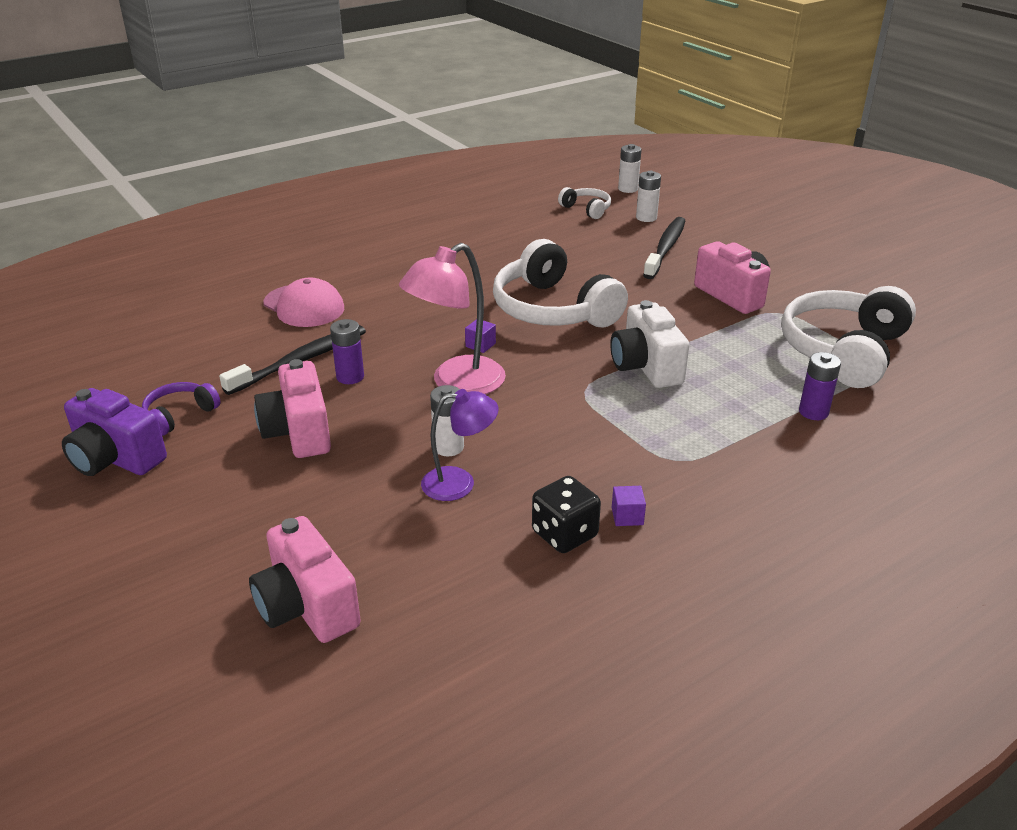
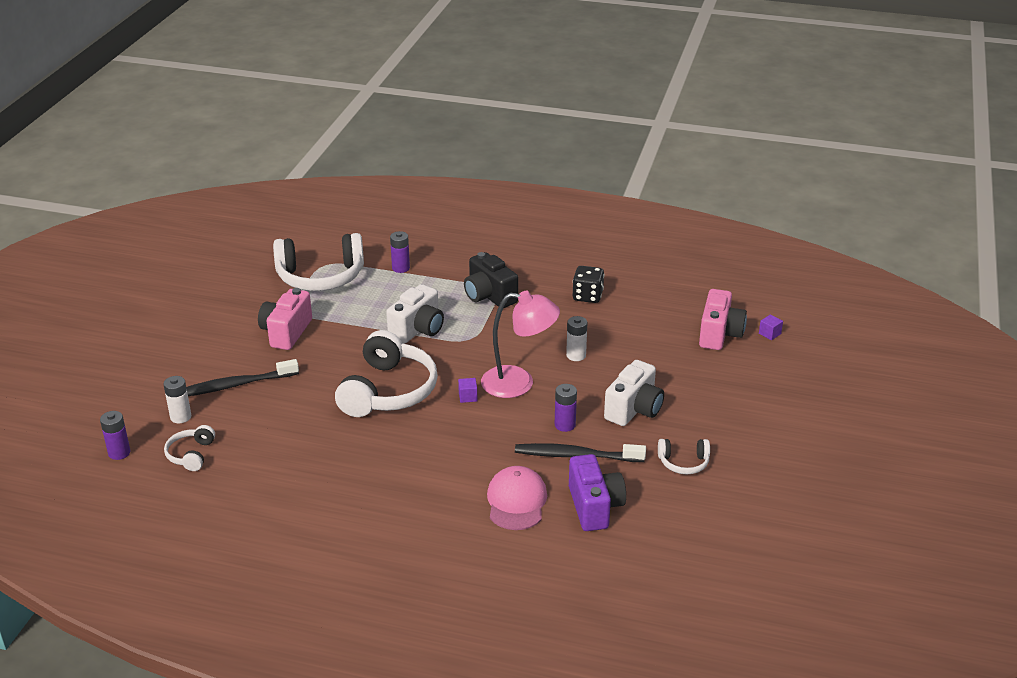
camera: 130 degrees left, 0 degrees up
(115, 459) = (742, 456): purple camera -> purple camera (594, 507)
(179, 415) = (683, 462): purple headphones -> white headphones
(298, 432) = (634, 409): pink camera -> white camera
(459, 483) = (596, 338): purple lamp -> none
(627, 516) = (553, 286): purple cube -> purple cube (769, 334)
(628, 189) = (119, 453): white battery -> purple battery
(665, 448) = (489, 296): none -> black camera

